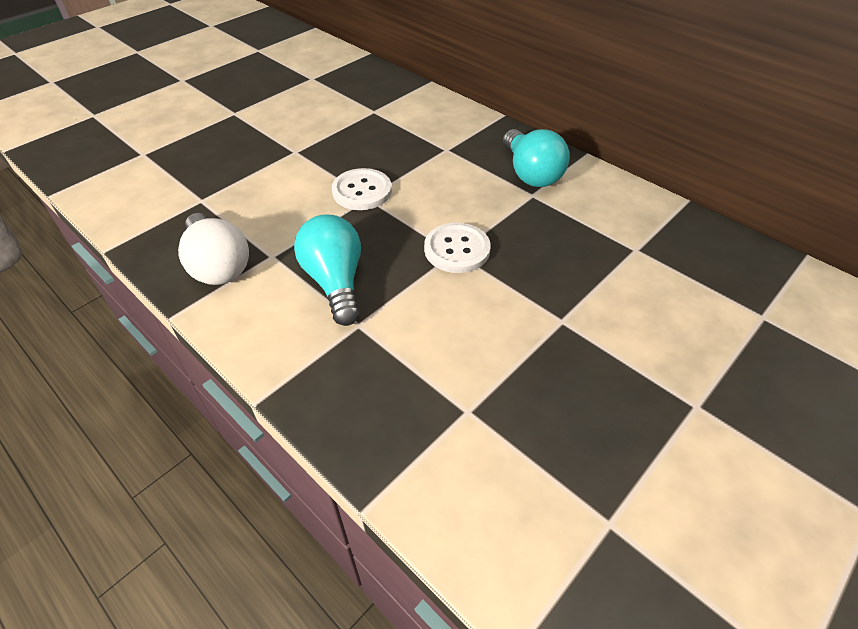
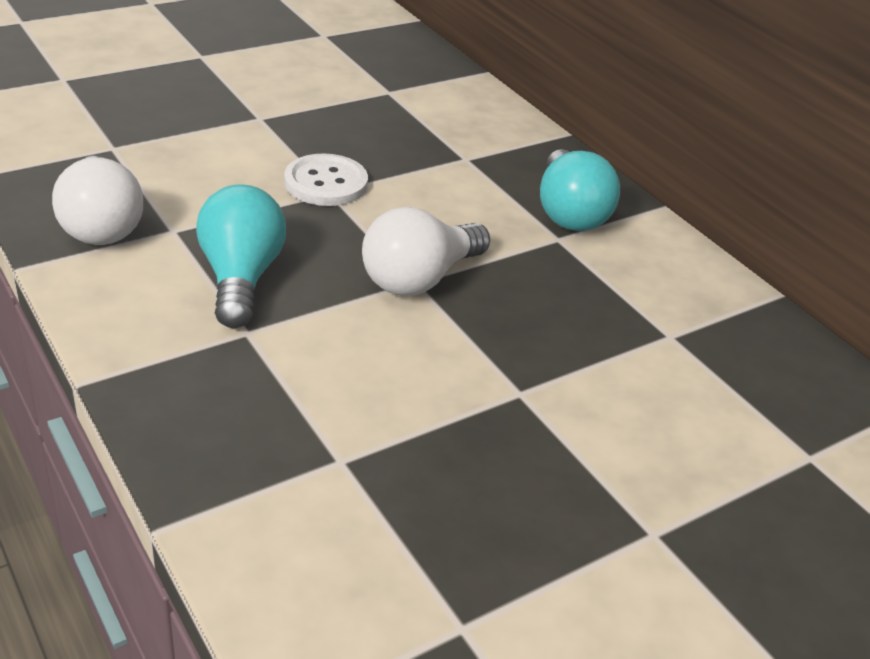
camera: 10 degrees right, 10 degrees down
(457, 249) = (419, 278): white button -> white light bulb

